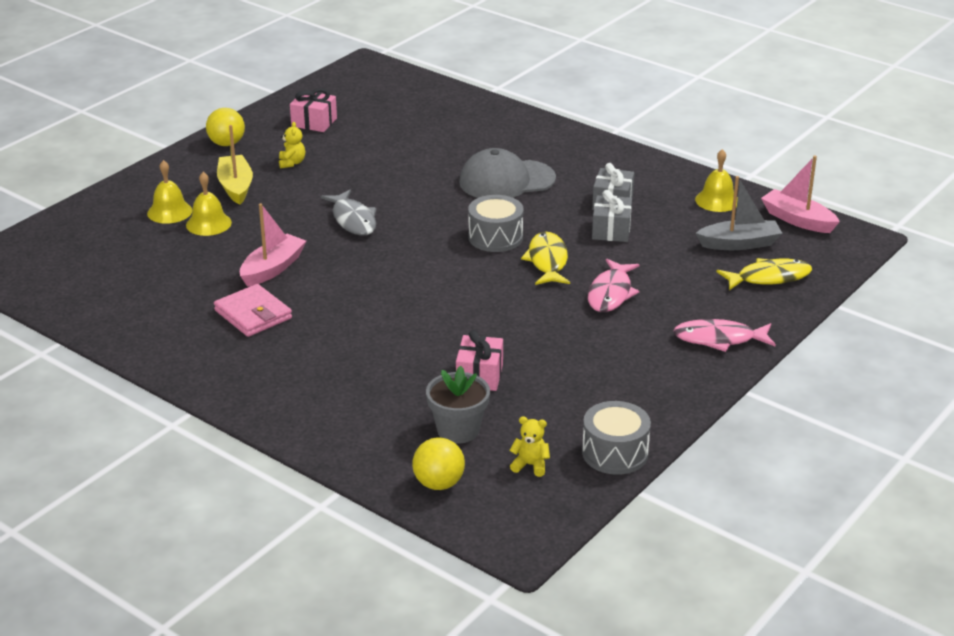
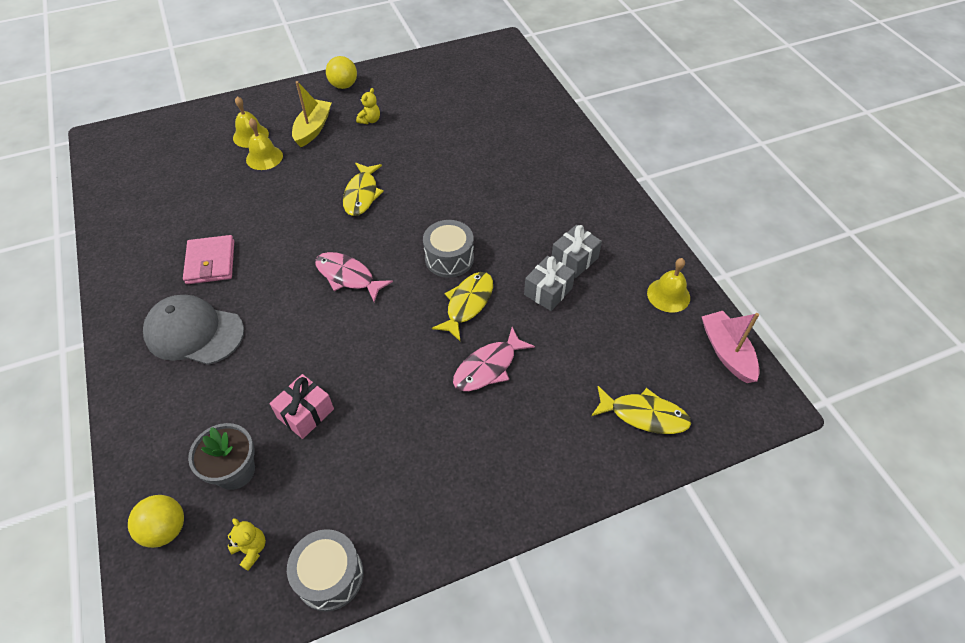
camera: 30 degrees right, 20 degrees up
(272, 269) = (265, 221): pink boat -> none
(314, 122) = (419, 86): pink gift -> none
(353, 220) = (362, 194): grey fish -> yellow fish
(506, 180) = (508, 199): grey cap -> grey cap (194, 332)
(719, 339) = (537, 473): pink fish -> pink fish (348, 276)
(739, 244) = (648, 358): grey boat -> none

